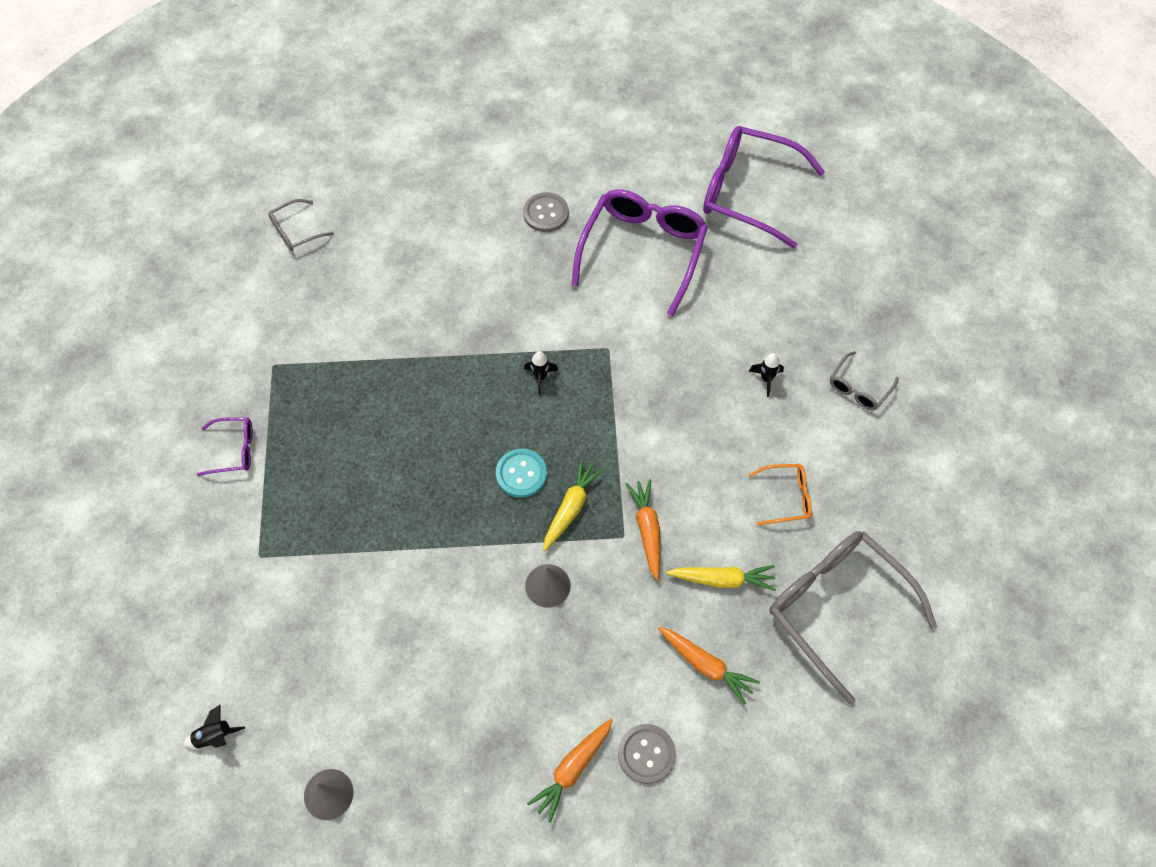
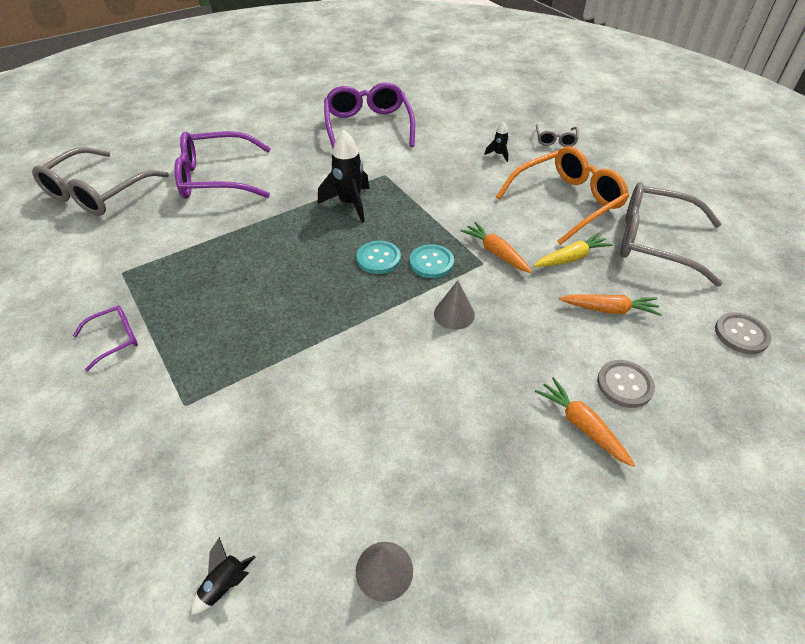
camera: 30 degrees left, 15 degrees down
(296, 231) = (98, 193): grey glasses -> grey glasses, size x2.12
(540, 377) = (349, 204): black rocket -> black rocket, size x2.03
(546, 213) = (288, 129): grey button -> grey button (741, 334)
(571, 507) = (431, 262): yellow carrot -> turquoise button
(572, 769) = (581, 425): orange carrot -> orange carrot turned 135 degrees clockwise
(748, 192) = (410, 86): purple glasses -> purple glasses (216, 178)
(786, 497) = (566, 202): orange glasses -> orange glasses, size x2.12

